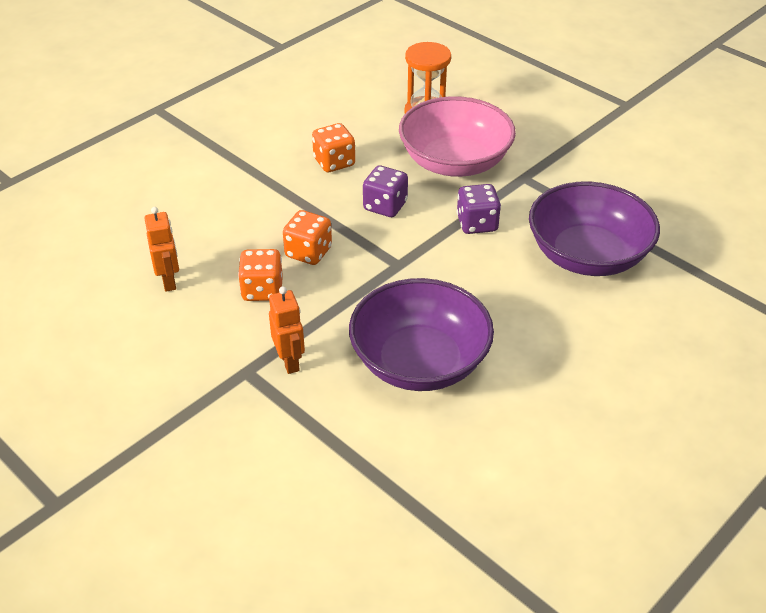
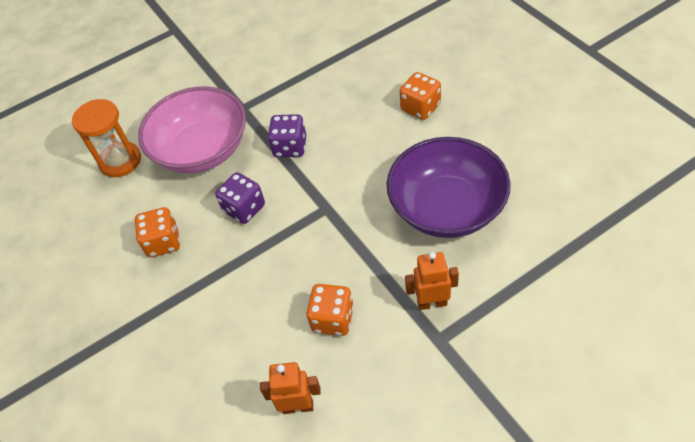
camera: 70 degrees left, 10 degrees up
(308, 252) = (290, 276): orange dice -> orange dice (420, 107)
(587, 255) = (349, 86): purple bowl -> none

